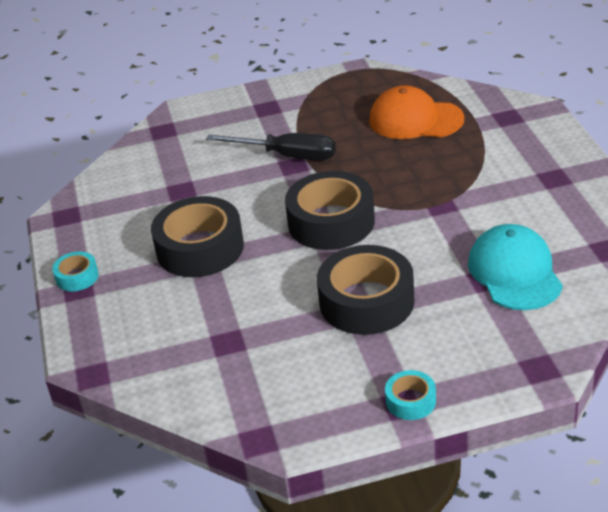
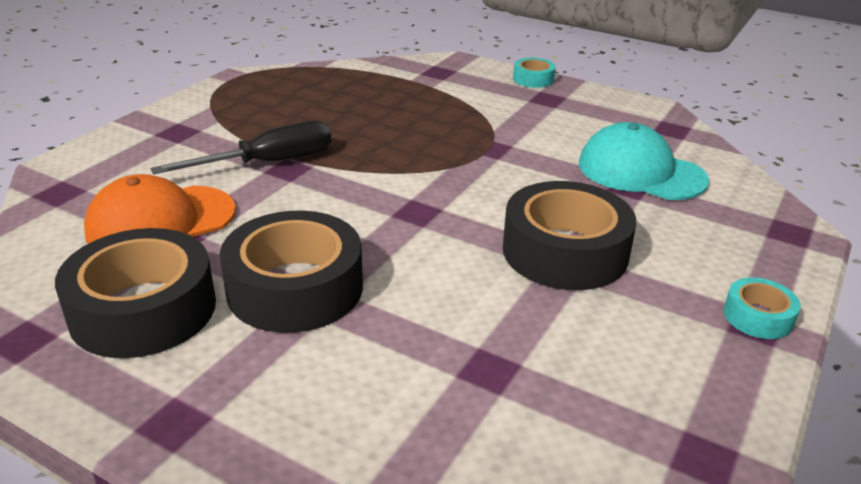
camera: 50 degrees left, 5 degrees down
(77, 277) = (150, 408): turquoise tape -> turquoise tape (533, 79)
(331, 222) = (412, 200): black tape -> black tape (143, 310)
(415, 120) = (359, 96): orange cap -> orange cap (161, 221)

